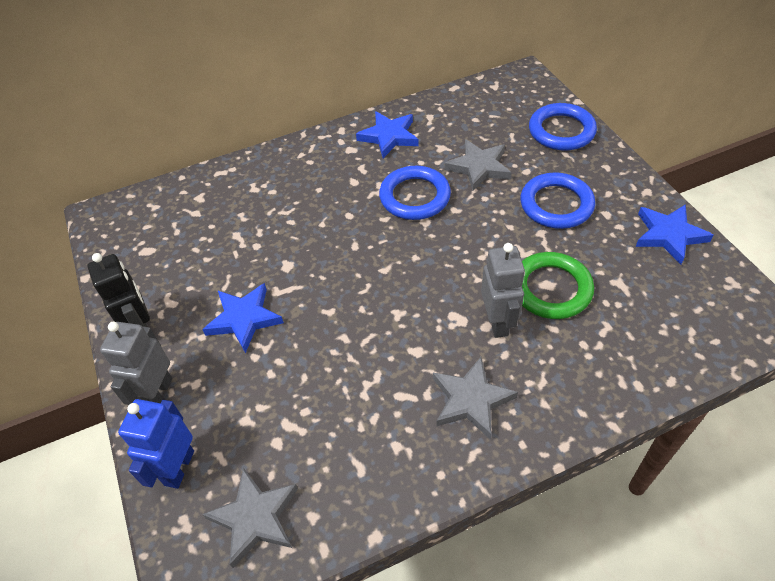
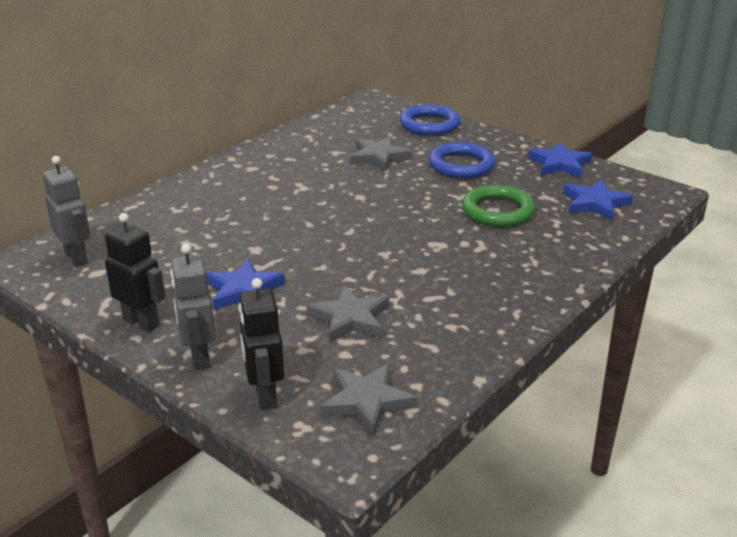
camera: 30 degrees left, 20 degrees down
(178, 468) = (265, 395): blue robot -> black robot
(389, 136) = (281, 154): blue star -> blue star (594, 203)
(415, 197) = (338, 184): blue ring -> none
(471, 400) = (488, 285): grey star -> grey star (350, 318)
(498, 322) = (472, 238): grey robot -> grey robot (77, 257)

